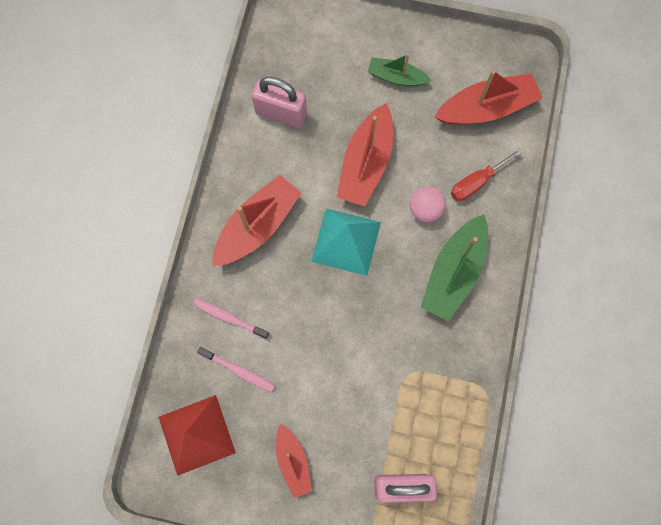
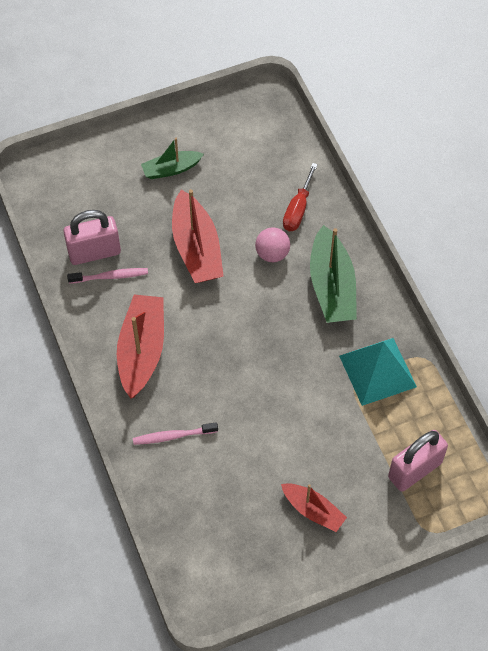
camera: 35 degrees left, 15 degrees down
(196, 434) = (215, 544): red pyramid -> none
(238, 370) = (213, 471): pink toothbrush -> pink toothbrush (110, 276)
(346, 241) = (226, 317): turquoise pyramid -> turquoise pyramid (377, 371)
(486, 108) = (263, 150): red boat -> none

